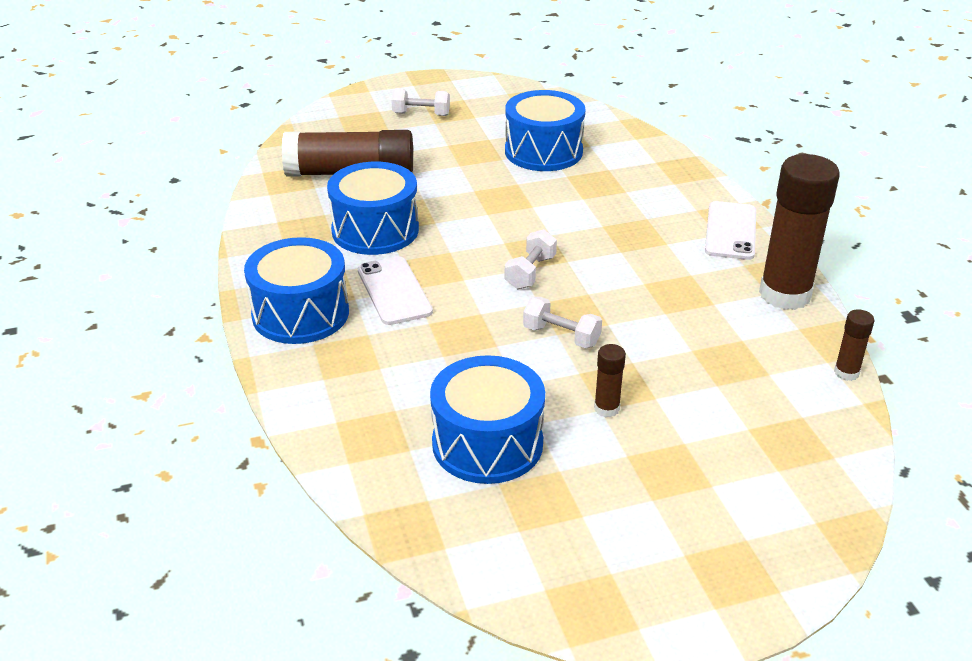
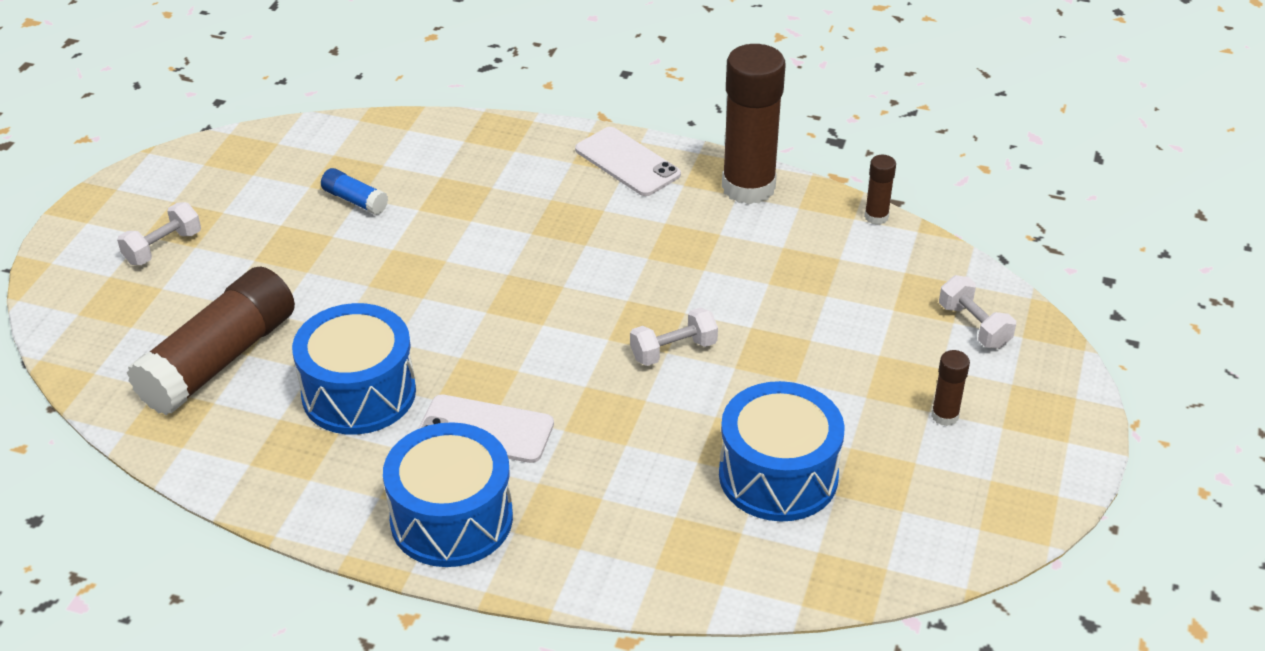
camera: 55 degrees left, 5 degrees up
(530, 272) = (556, 319): white dumbbell -> white dumbbell (974, 326)
(543, 151) = (355, 200): blue drum -> blue glue stick
(606, 409) = (798, 376): brown glue stick -> brown glue stick (944, 416)

